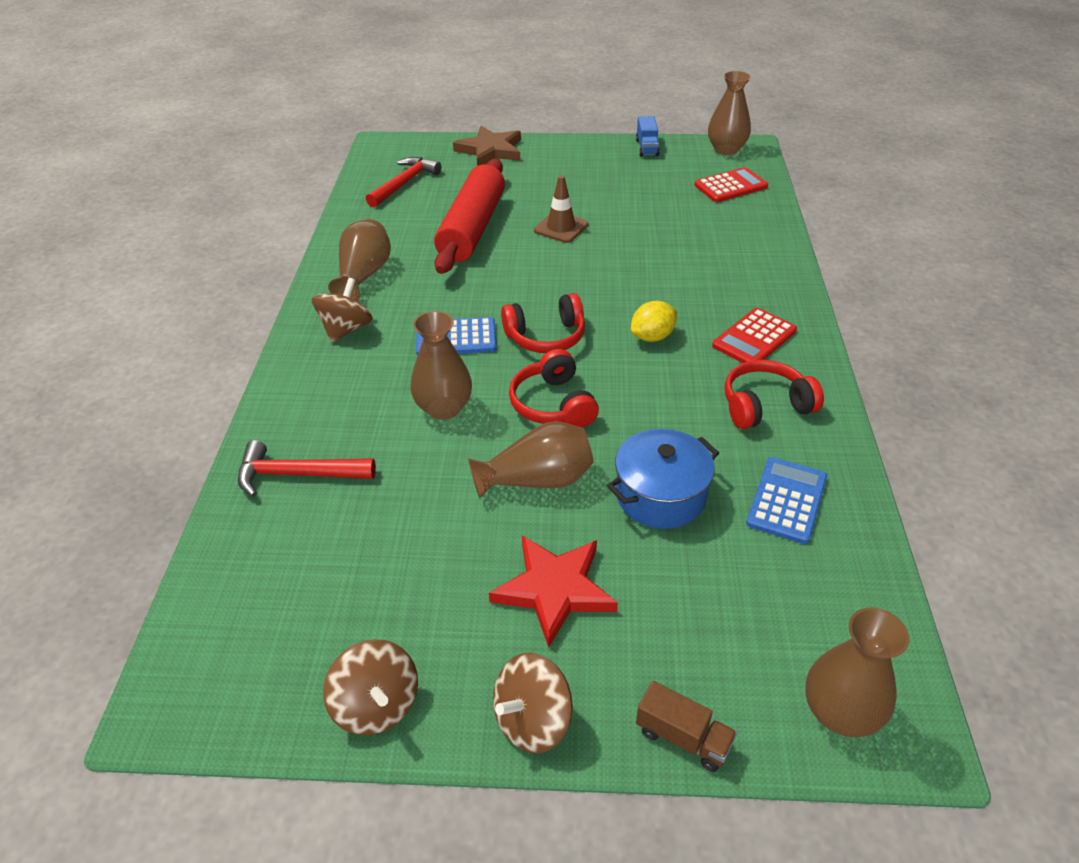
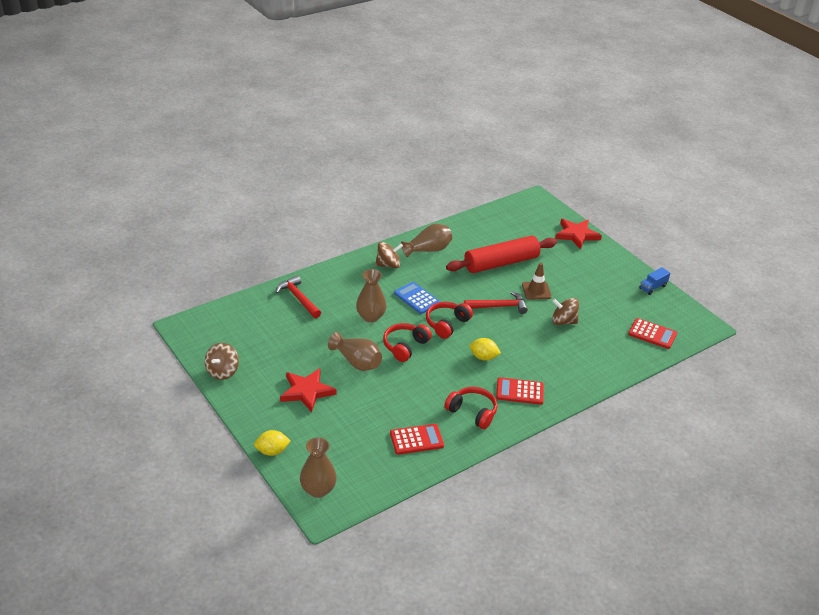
camera: 50 degrees right, 5 degrees down
(404, 183) = (511, 223): red hammer -> red hammer (499, 306)
(490, 150) = (576, 235): brown star -> red star
(532, 720) = (248, 411): brown spinning top -> brown spinning top (563, 321)
(546, 336) = (447, 324): red headphones -> red headphones turned 90 degrees clockwise
(660, 495) = (382, 400): blue pot -> none
(683, 737) = (272, 451): brown truck -> yellow lemon
(726, 149) = (691, 318): brown vase -> none
(786, 500) = (416, 439): blue calculator -> red calculator

